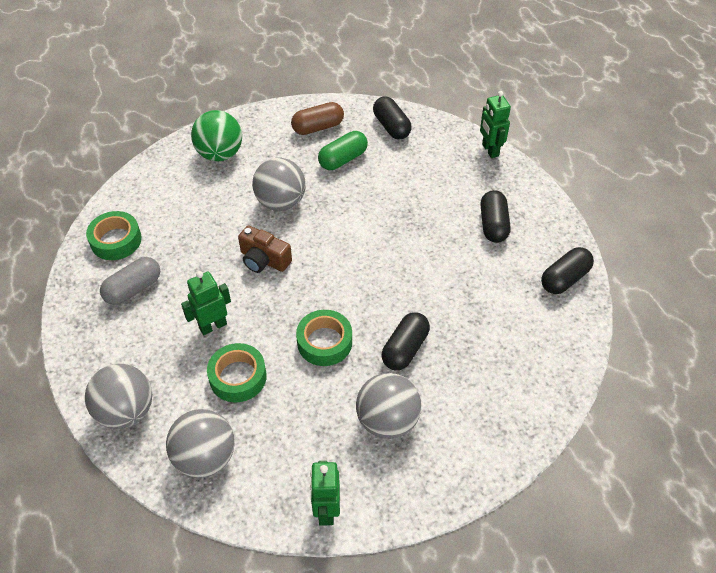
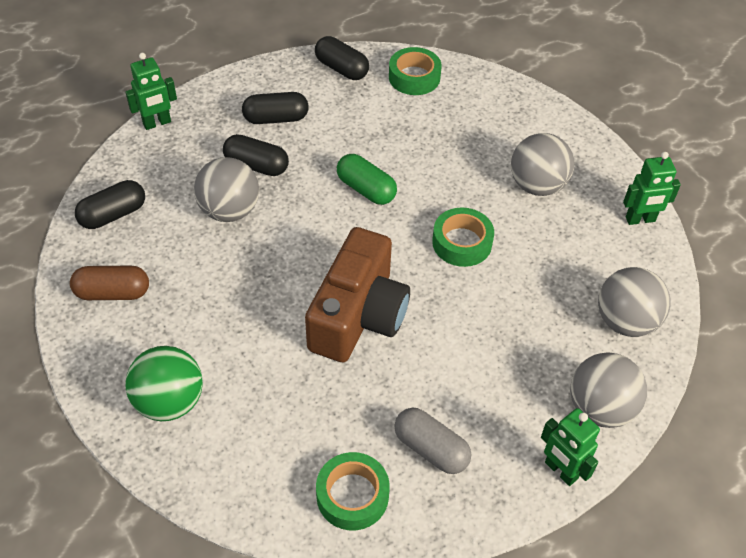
camera: 100 degrees left, 0 degrees up
(213, 326) = (466, 348): green robot -> green robot (560, 471)
(238, 377) = (526, 311): green tape -> green tape (414, 77)
(264, 260) = (358, 315): brown camera -> brown camera, size x1.87
(281, 202) = (260, 313): grey ball -> grey ball (229, 211)
(318, 127) = (113, 293): brown capsule -> brown capsule turned 60 degrees counterclockwise
(343, 159) = (176, 258): green capsule -> green capsule (366, 189)
(405, 349) = (453, 178): black capsule -> black capsule (256, 166)

